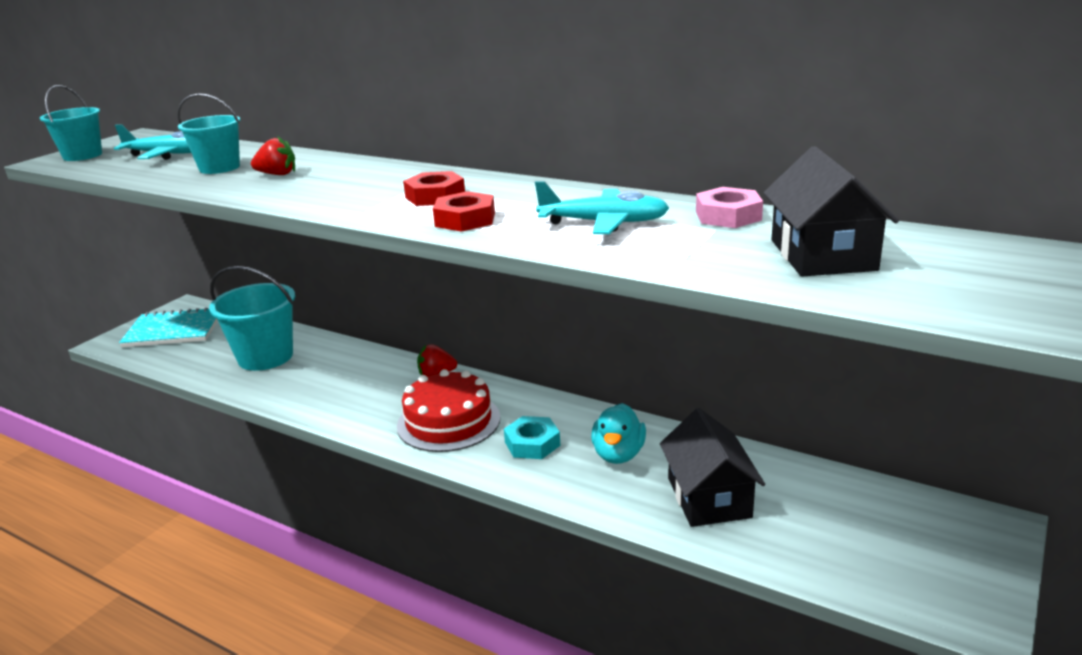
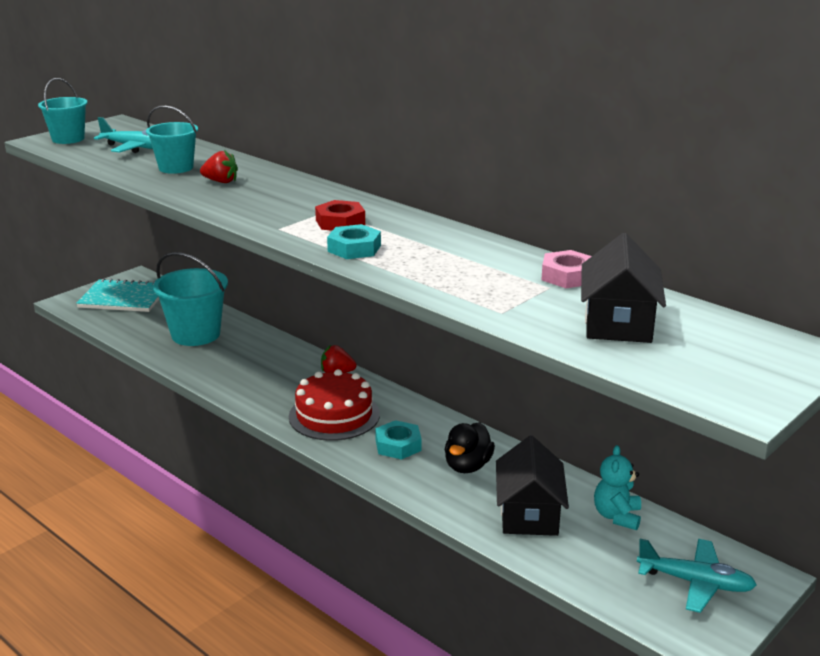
camera: 10 degrees right, 0 degrees up
(465, 219) = (354, 248): red nut -> turquoise nut
(604, 223) = (463, 268): turquoise plane -> turquoise plane (696, 583)
(618, 454) = (467, 466): turquoise duck -> black duck
(805, 484) = (617, 516): none -> turquoise teddy bear

